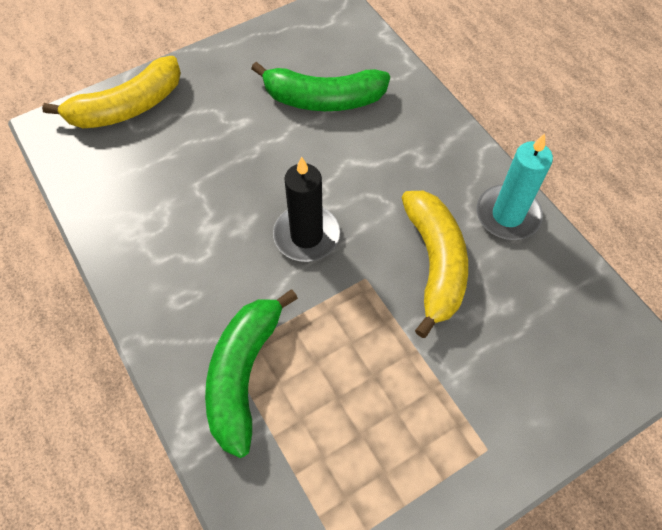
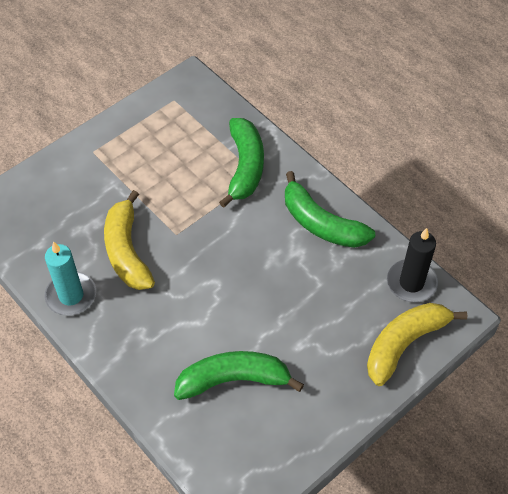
camera: 170 degrees right, 5 degrees down
(163, 262) = (321, 223): none -> green banana
(306, 235) = (223, 257): black candle -> black candle (411, 283)

